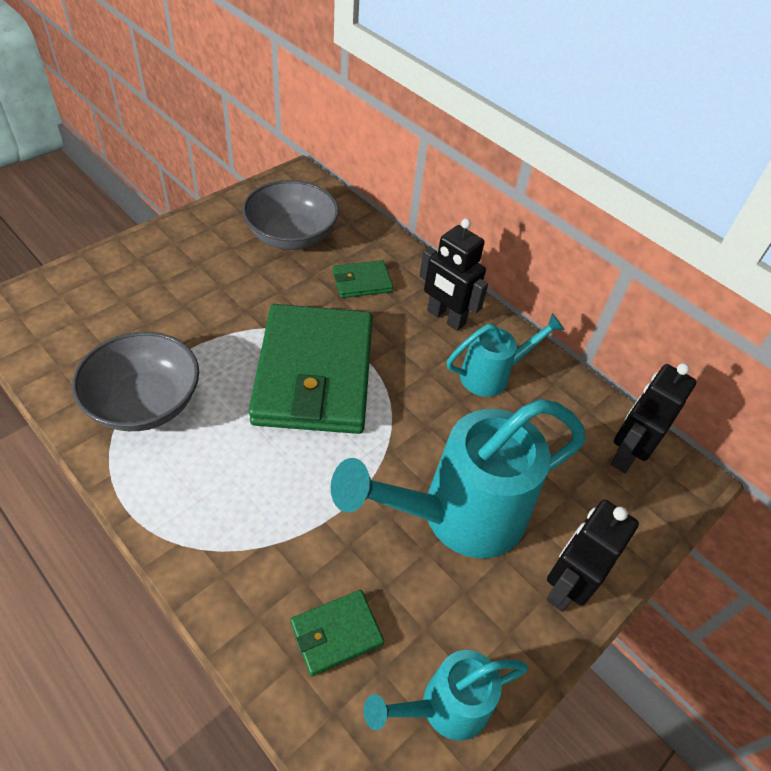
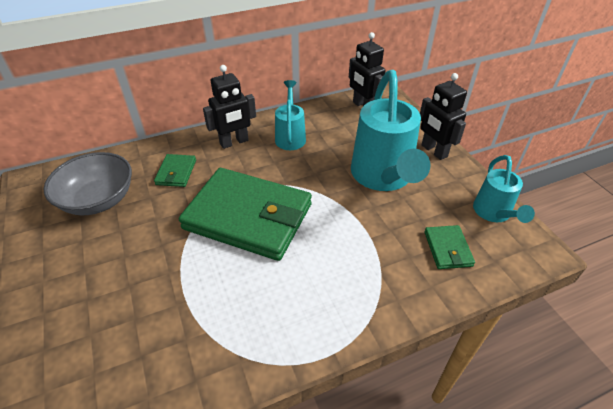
camera: 65 degrees left, 5 degrees down
(145, 403) = (226, 329): grey bowl -> none

